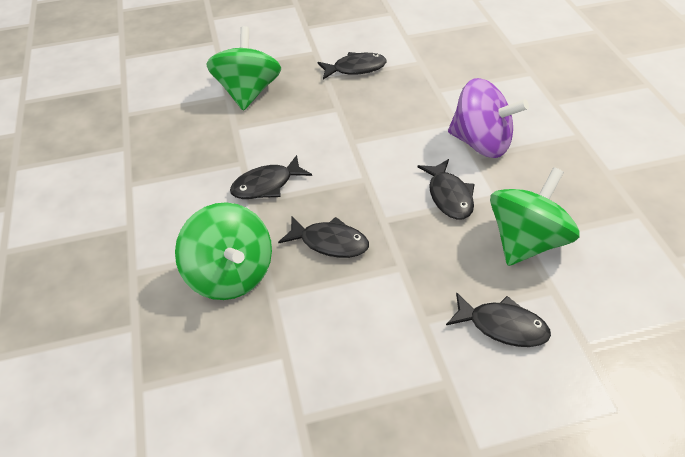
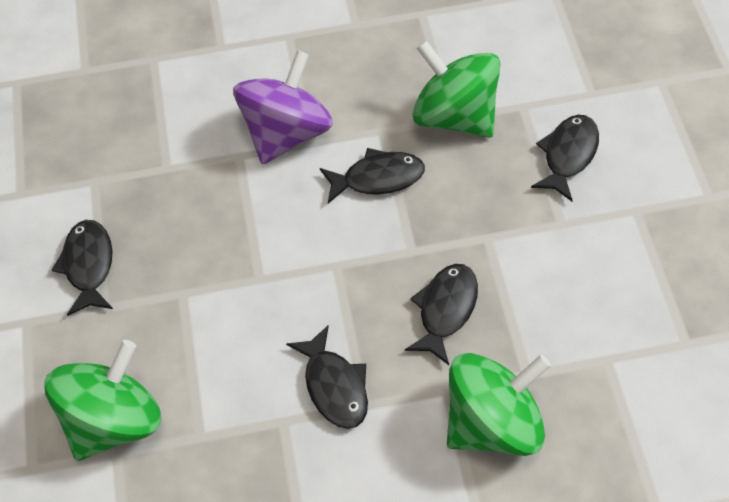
camera: 85 degrees left, 10 degrees up
(248, 92) = (113, 421): green spinning top -> green spinning top turned 120 degrees clockwise

